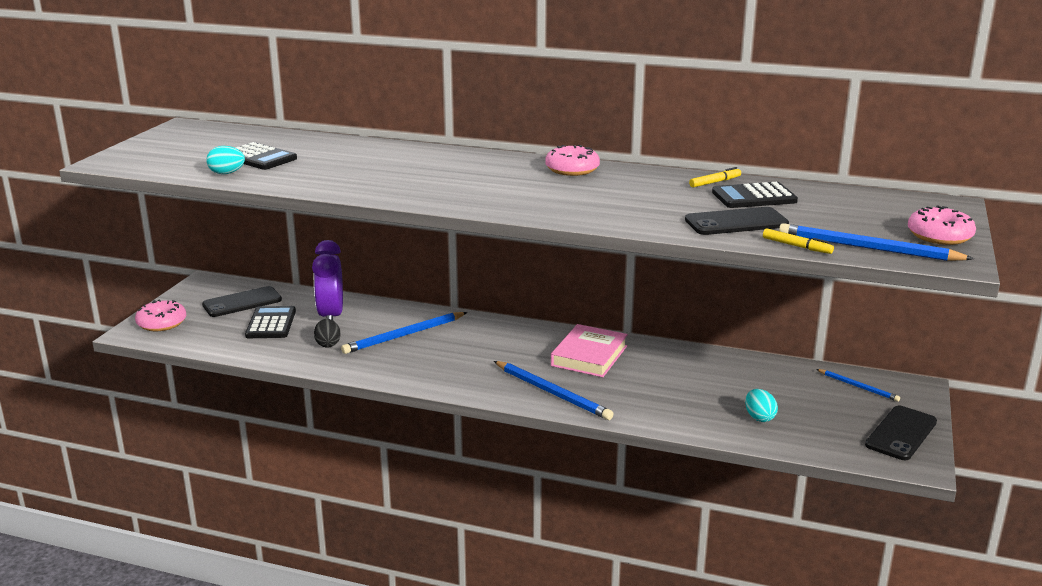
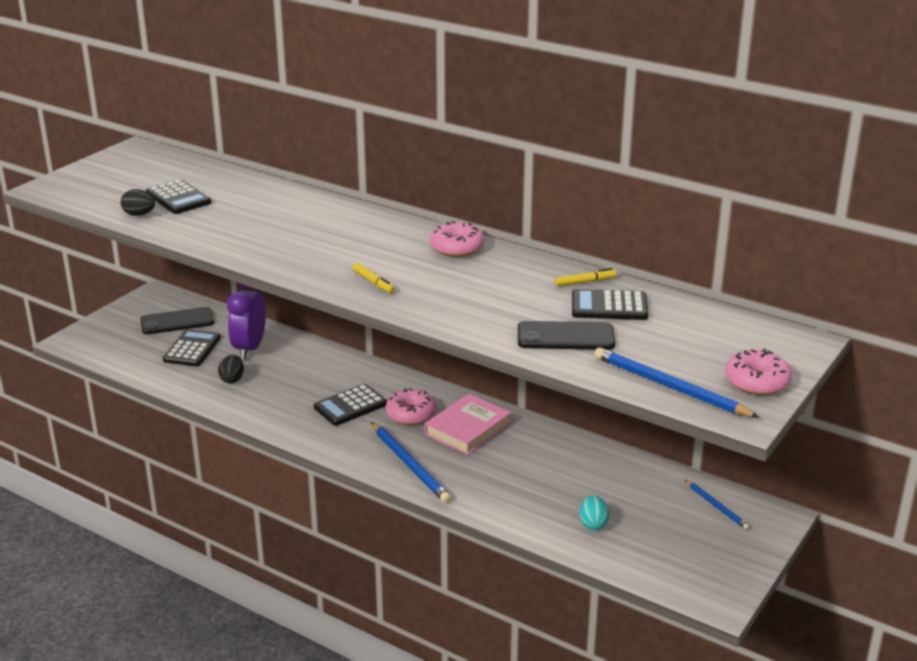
camera: 15 degrees right, 5 degrees up
(162, 323) = (97, 335): pink donut -> pink donut (411, 414)
(227, 173) = (139, 214): turquoise egg -> black egg
(404, 335) = (305, 380): blue pencil -> none
(462, 351) = (350, 406): none -> black calculator
(796, 246) = (601, 375): yellow marker -> yellow marker (373, 282)
(901, 433) = (725, 565): black phone -> none

